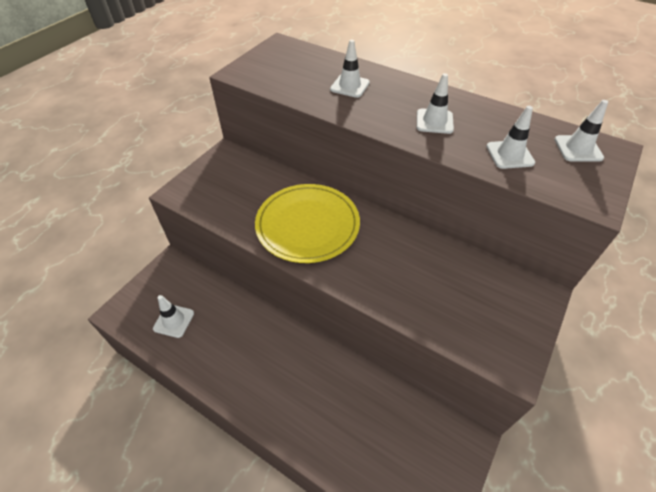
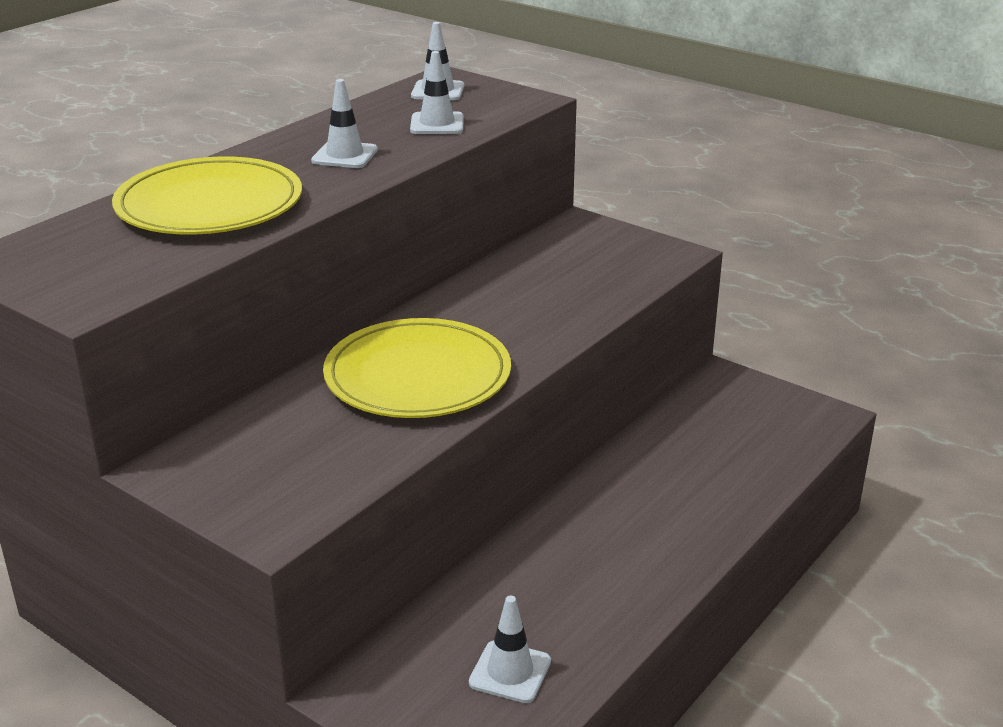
camera: 85 degrees left, 20 degrees down
(349, 86) = (209, 204): white traffic cone -> yellow plate

